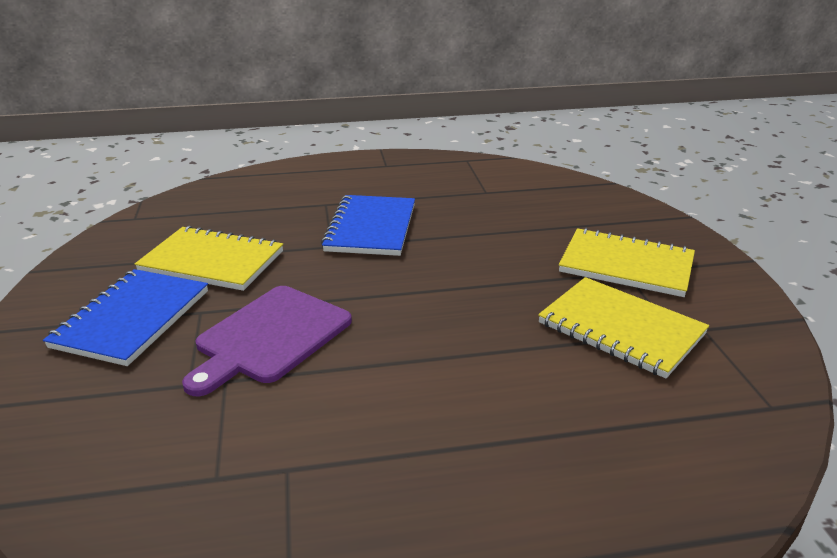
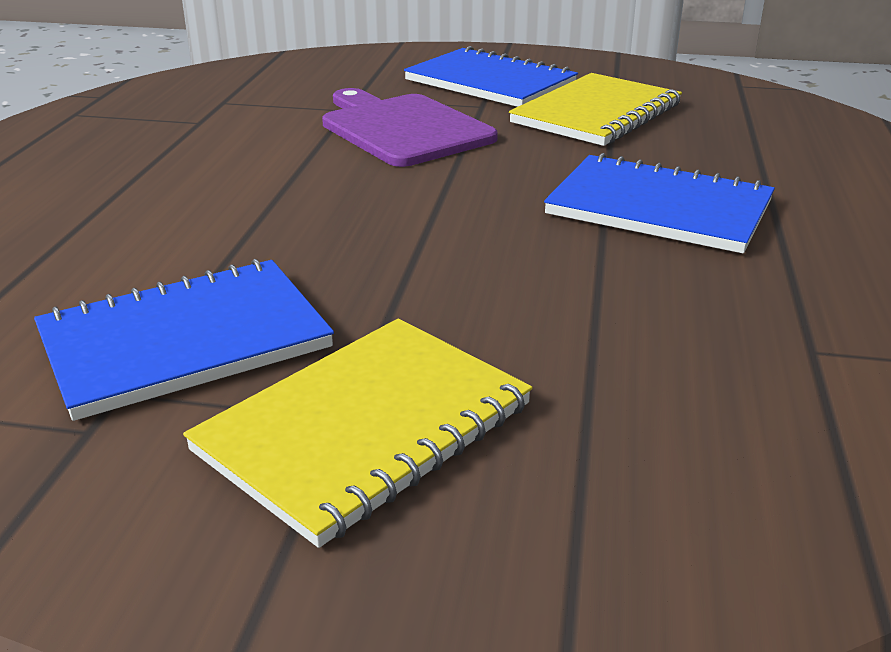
camera: 110 degrees right, 0 degrees up
(621, 329) = (185, 341): yellow notebook -> blue notebook

